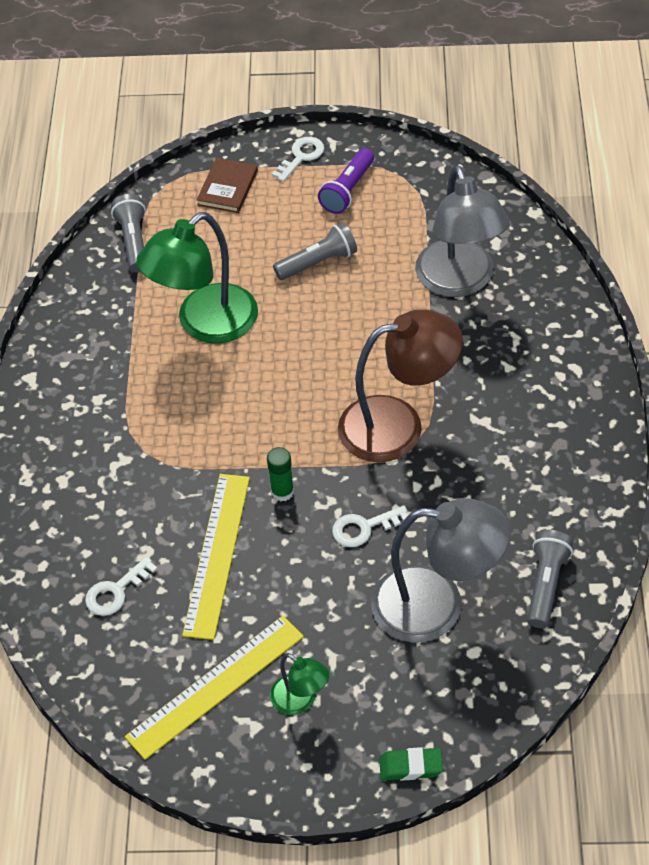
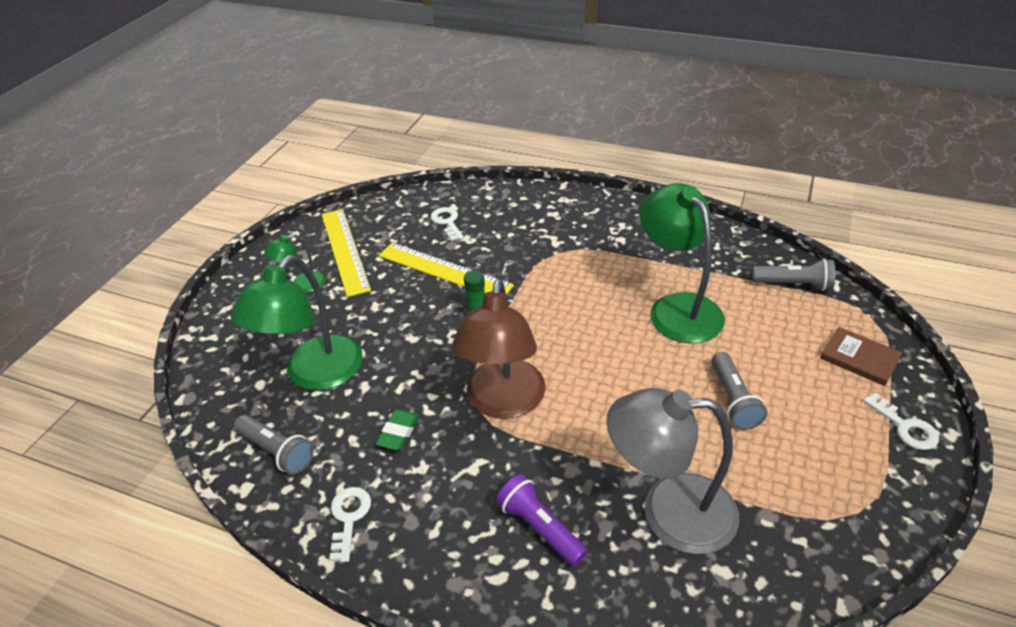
camera: 110 degrees right, 10 degrees down
(348, 190) = (841, 453): purple flashlight -> purple flashlight (539, 528)
(364, 528) = (413, 352): white key -> white key (349, 518)
(410, 766) = (210, 324): green eraser -> green eraser (398, 432)
(437, 605) = (314, 374): grey lamp -> green lamp

